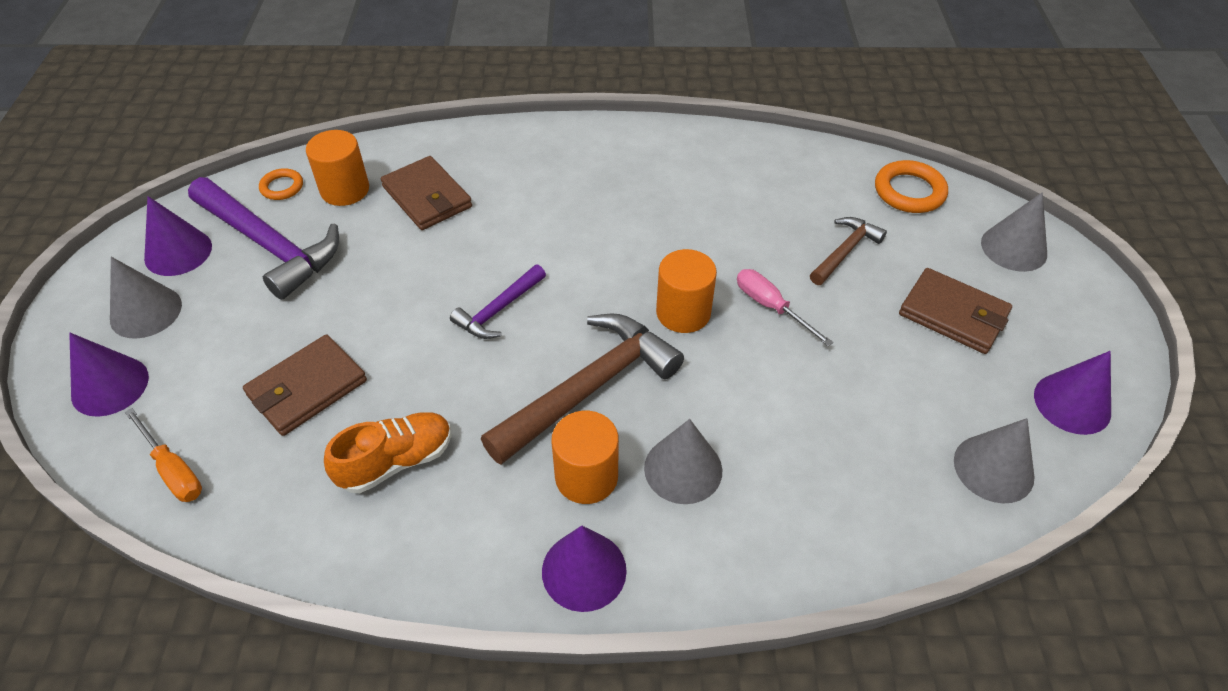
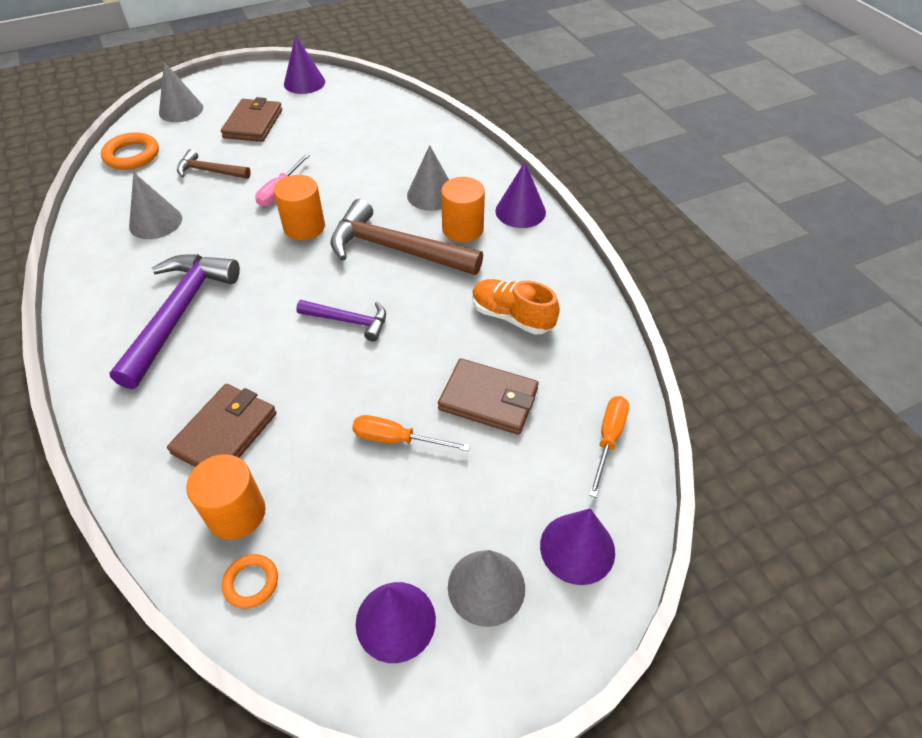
camera: 115 degrees left, 0 degrees up
(269, 245) = (347, 533): purple hammer -> purple hammer (179, 314)
(325, 302) = (397, 439): none -> orange screwdriver
(993, 468) = (363, 100): grey cone -> grey cone (155, 222)

